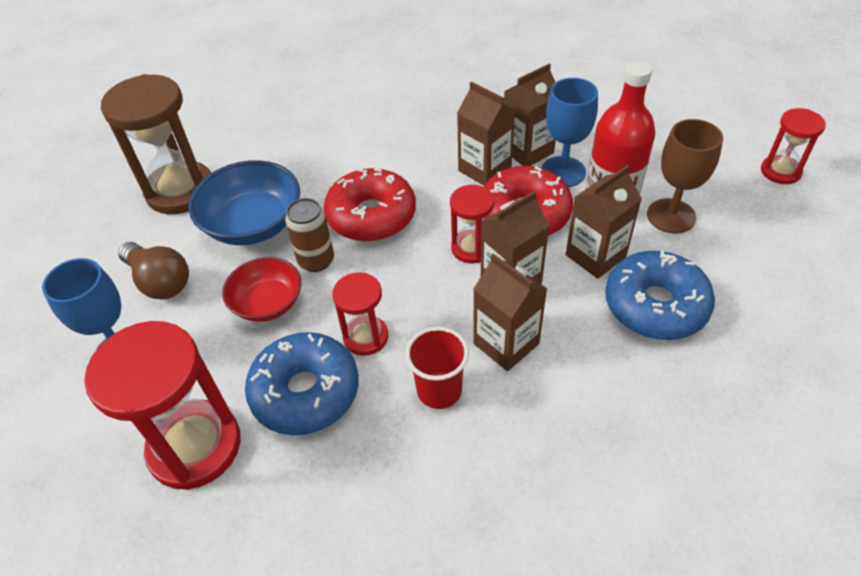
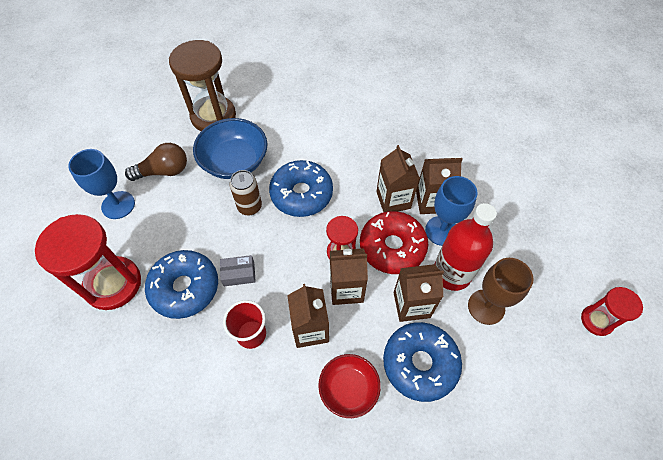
camera: 30 degrees right, 10 degrees up
(160, 281) = (164, 171): brown light bulb -> brown light bulb turned 90 degrees counterclockwise
(268, 303) = (205, 219): red bowl -> red bowl (348, 389)
(366, 337) = (239, 274): red hourglass -> grey box
(371, 216) = (301, 194): red donut -> blue donut

